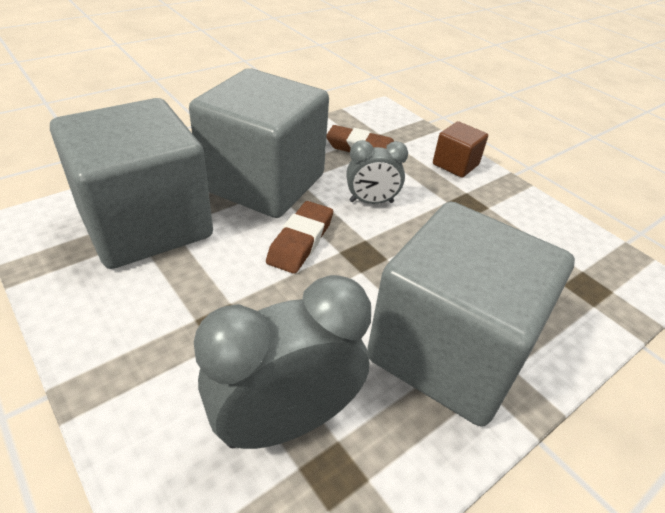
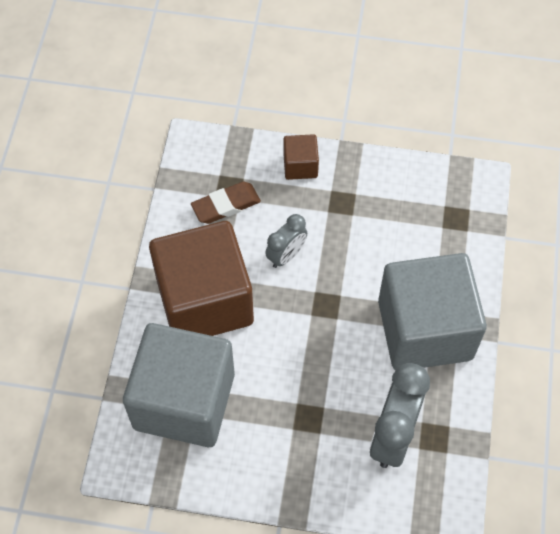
camera: 40 degrees left, 20 degrees up
(263, 182) = (205, 301): grey cube -> brown cube
(300, 241) = (282, 328): brown eraser -> none

